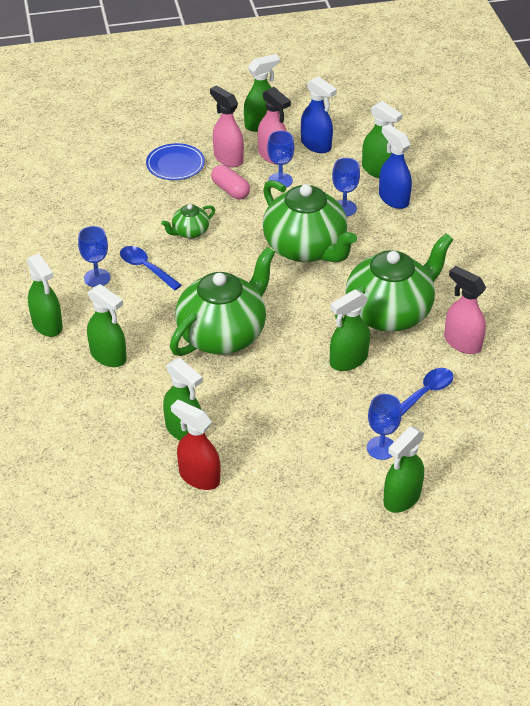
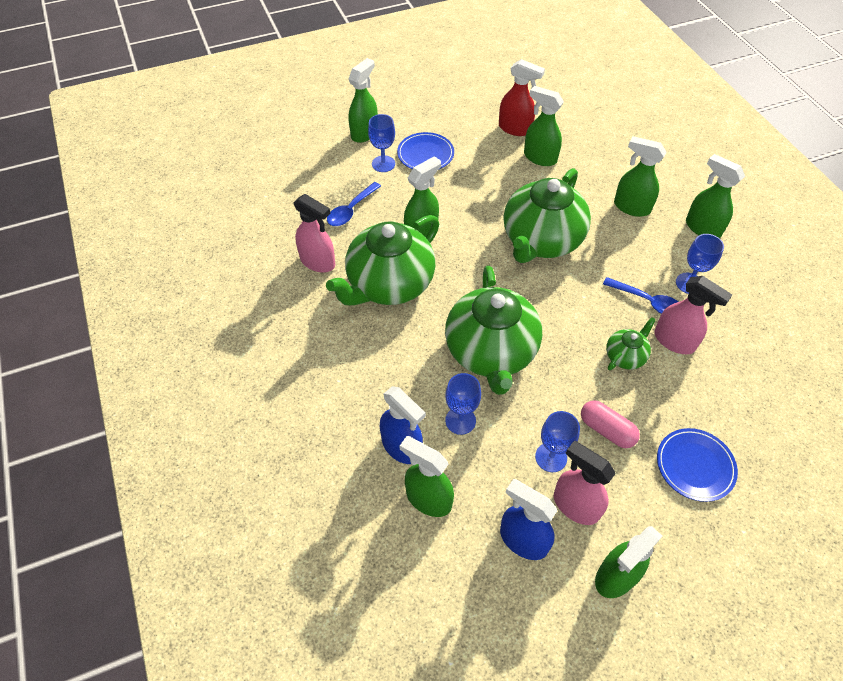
camera: 170 degrees right, 10 degrees up
(228, 158) = (633, 490): pink spray bottle -> pink spray bottle (674, 341)
(306, 248) = (491, 352): green teapot -> green teapot turned 135 degrees counterclockwise
(326, 454) = (425, 154): none -> blue plate

